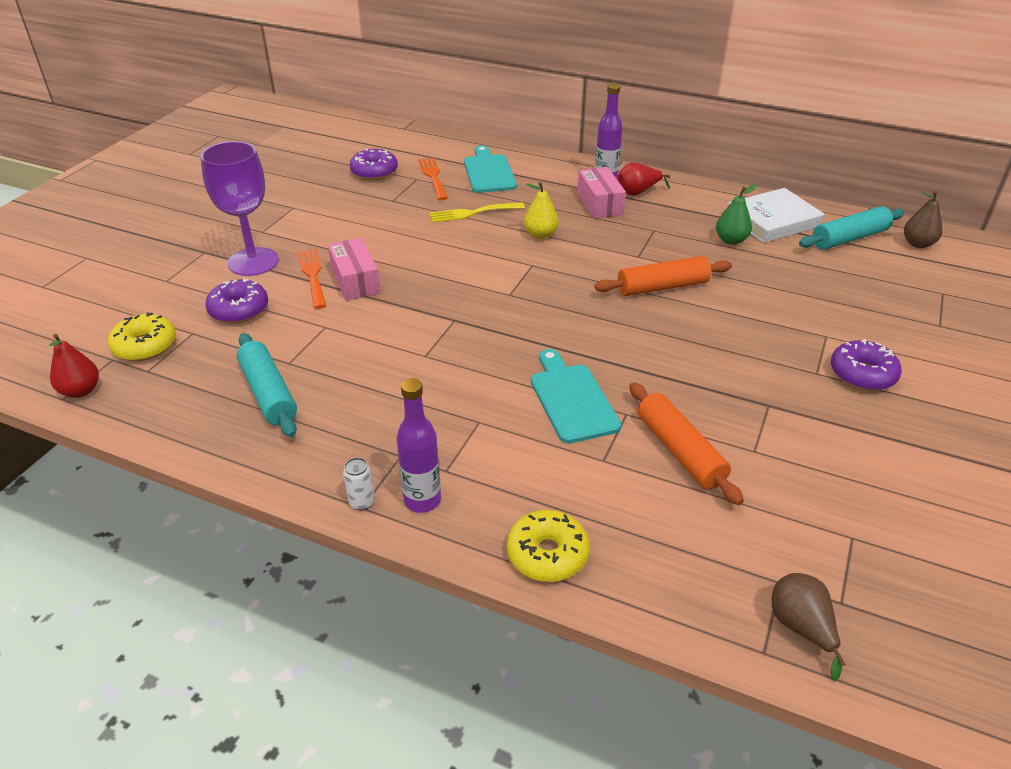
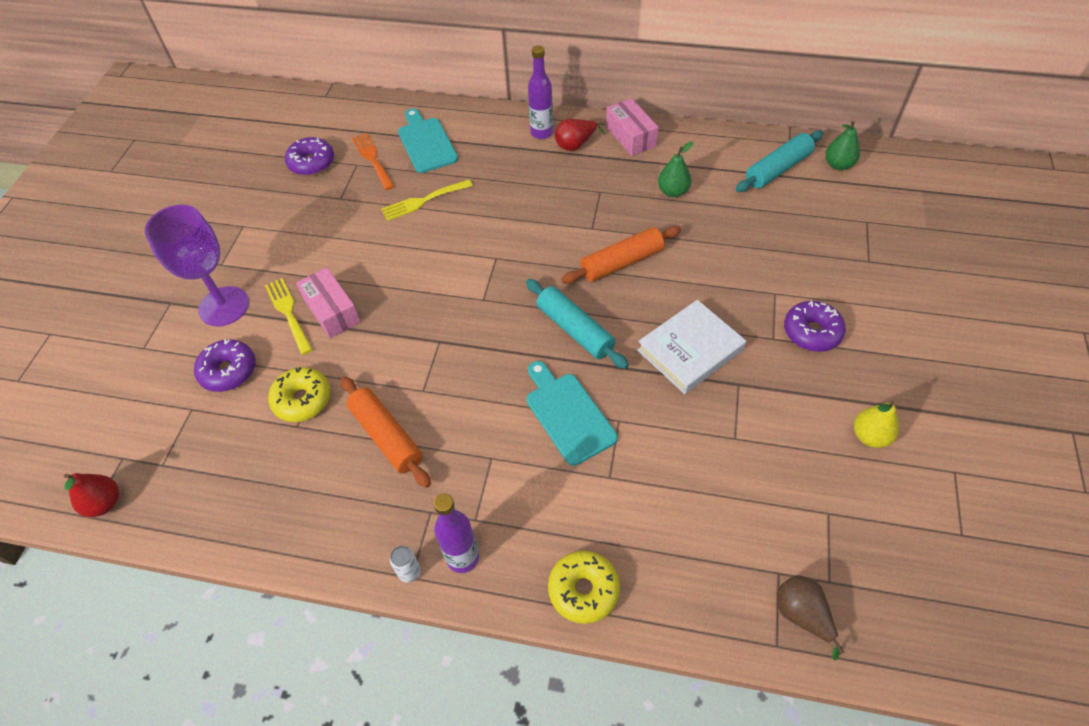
camera: 10 degrees left, 15 degrees up
(145, 346) = (149, 435): yellow donut -> yellow donut (302, 400)
(269, 393) = (288, 467): turquoise rolling pin -> turquoise rolling pin (575, 330)
(312, 275) = (288, 313): orange fork -> yellow fork
(540, 234) = (495, 217): yellow pear -> yellow pear (870, 436)
(599, 203) = (542, 166): pink box -> pink box (630, 136)
(679, 451) = (672, 453): orange rolling pin -> orange rolling pin (386, 436)
(772, 221) = (706, 159): white book -> white book (690, 350)
(917, 244) = (838, 165): brown pear -> green pear

